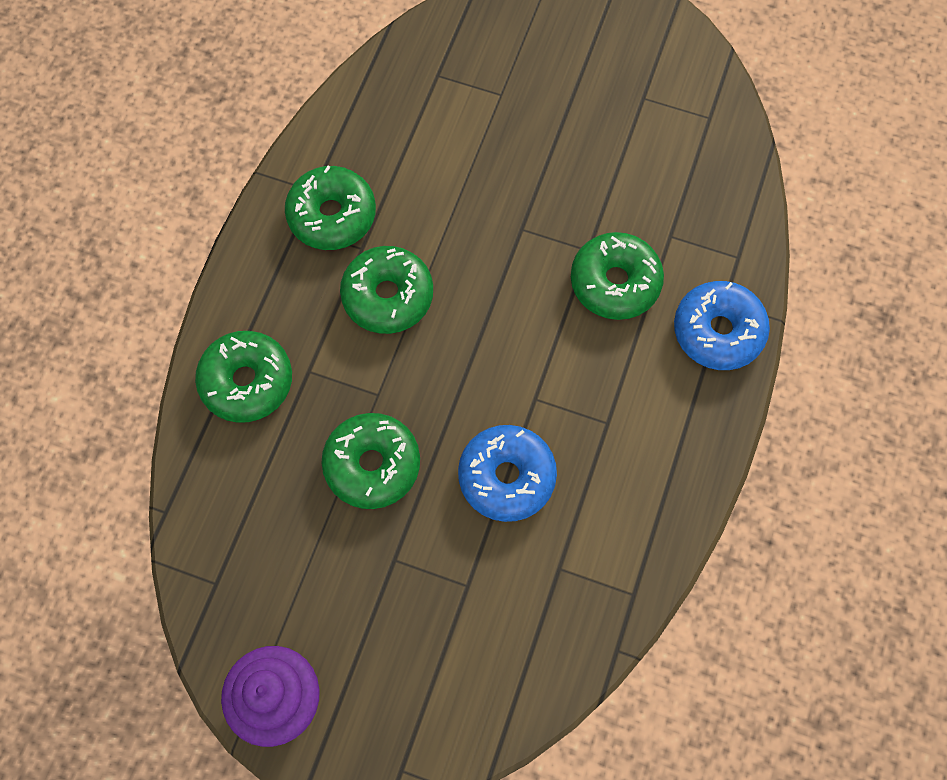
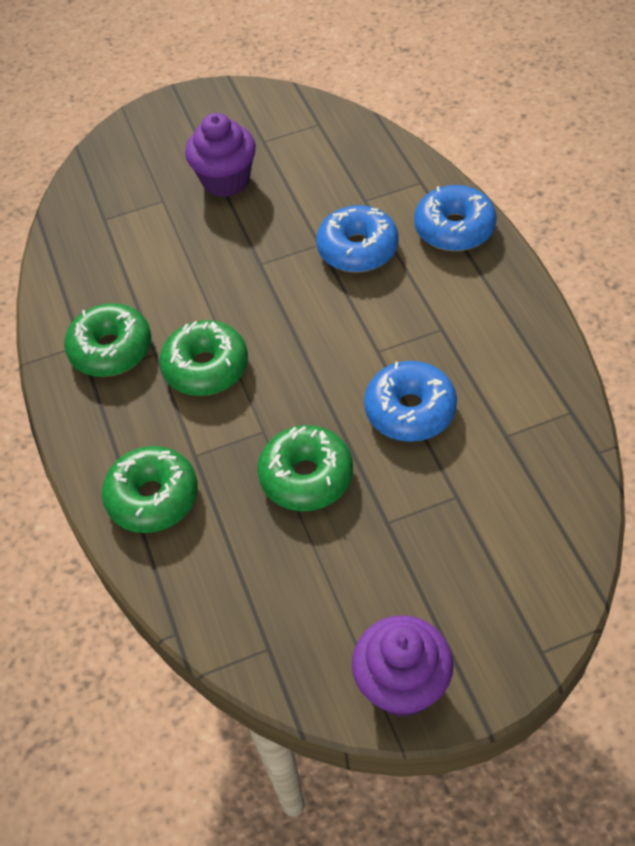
camera: 35 degrees left, 15 degrees down
(572, 116) = (226, 180): none -> purple cupcake
(615, 282) = (357, 249): green donut -> blue donut

